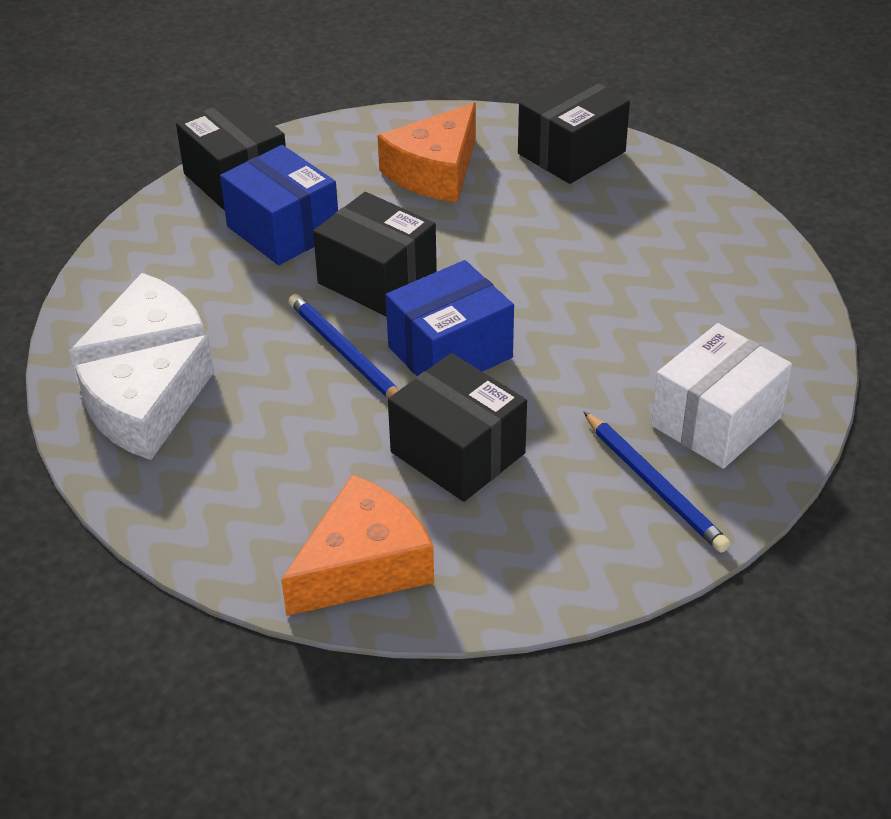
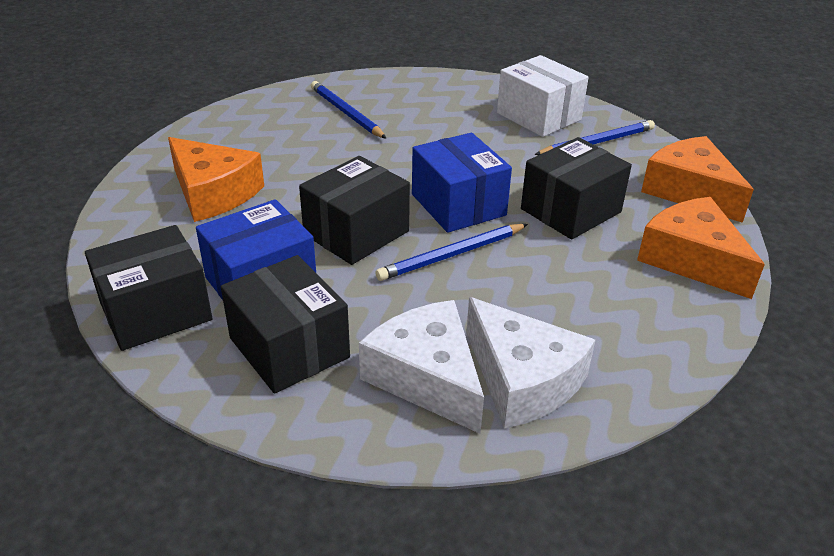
camera: 85 degrees left, 5 degrees down
(536, 582) = (690, 191): none -> orange cheese
(571, 153) = (224, 131): black box -> black box (289, 347)
(653, 237) = (346, 113): none -> blue pencil

